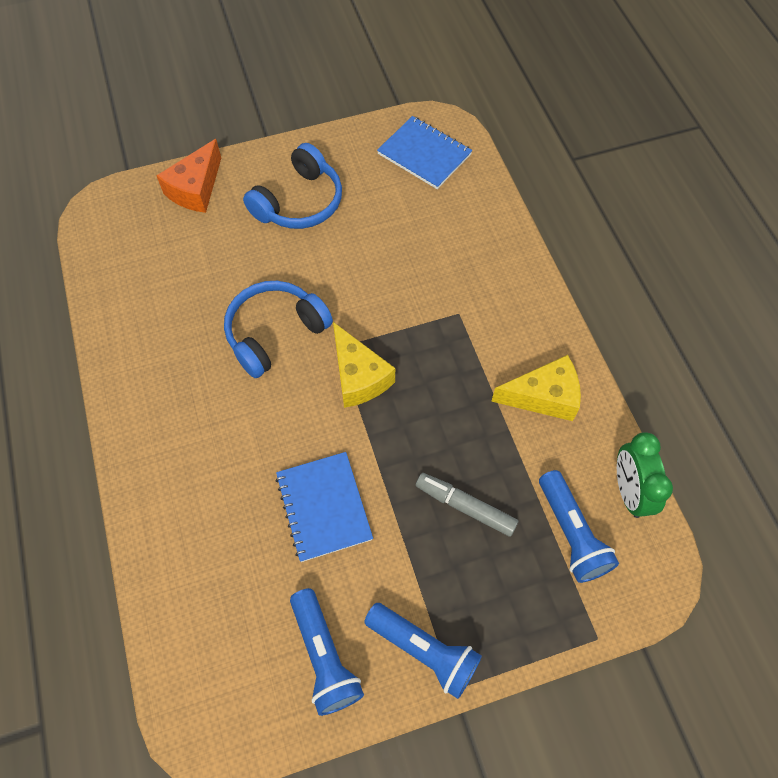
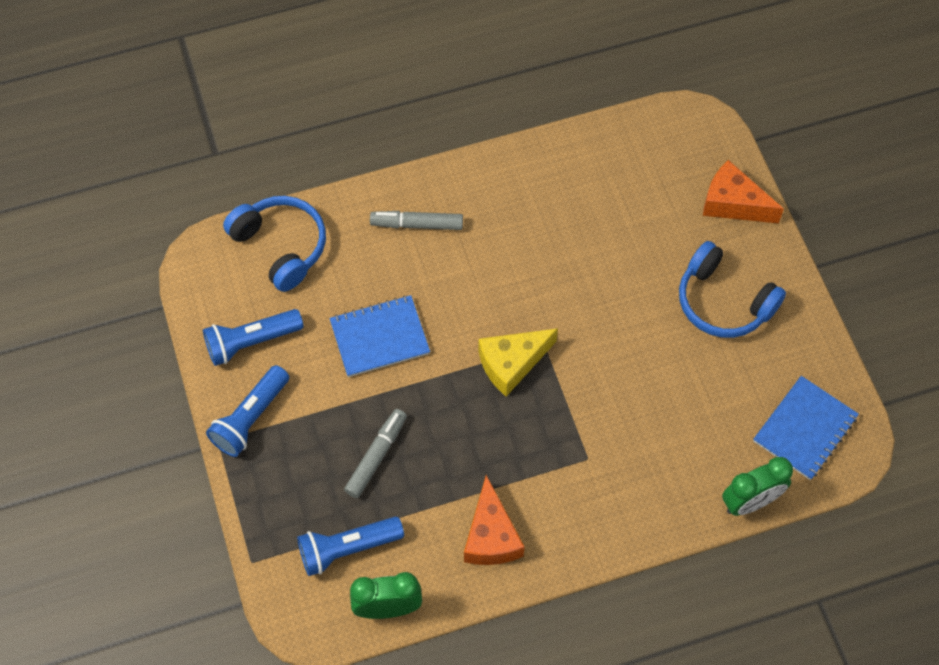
camera: 90 degrees right, 0 degrees up
(184, 469) = (417, 224): none -> grey marker
(275, 333) = (559, 288): blue headphones -> blue headphones (281, 246)
(493, 195) = (750, 502): none -> green clock
(543, 396) = (491, 536): yellow cheese -> orange cheese

